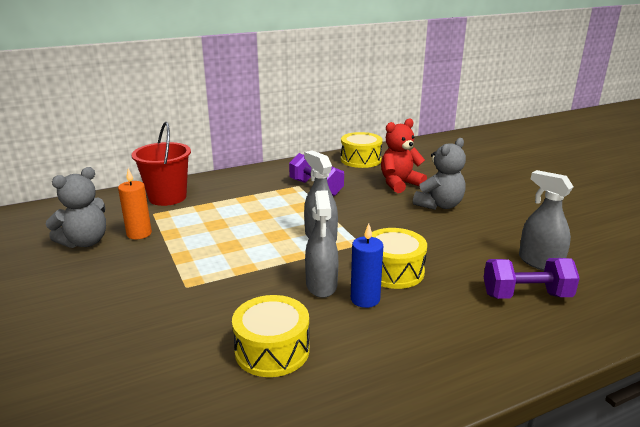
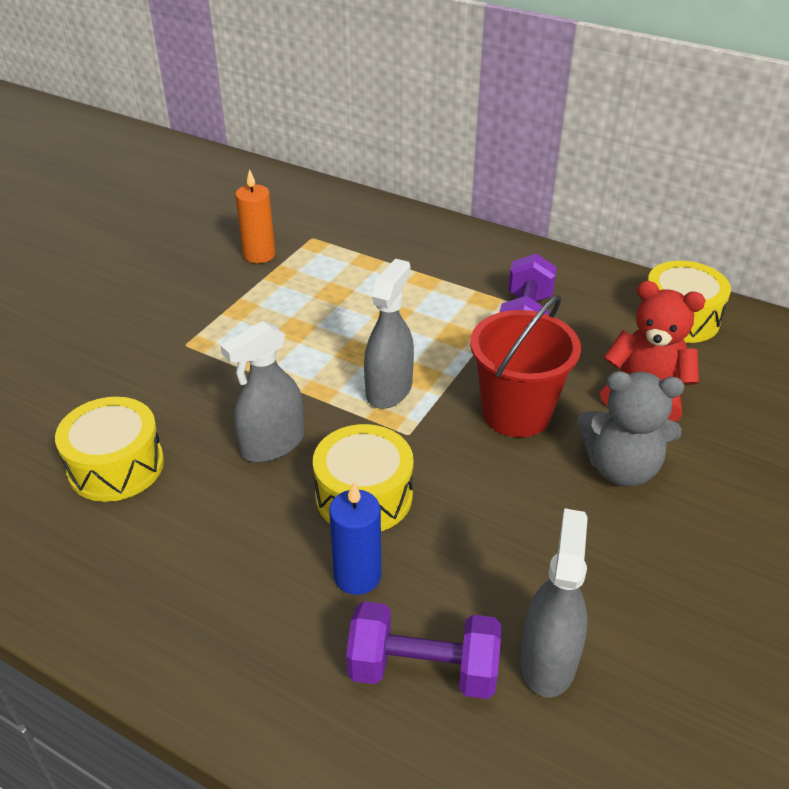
camera: 55 degrees right, 15 degrees up
(85, 242) = (211, 233): grey teddy bear -> none
(167, 197) = (359, 225): red bucket -> red bucket (516, 413)
(365, 299) = (272, 497): blue candle -> blue candle (357, 576)
(526, 295) = (423, 670): purple dumbbell -> purple dumbbell turned 45 degrees counterclockwise

